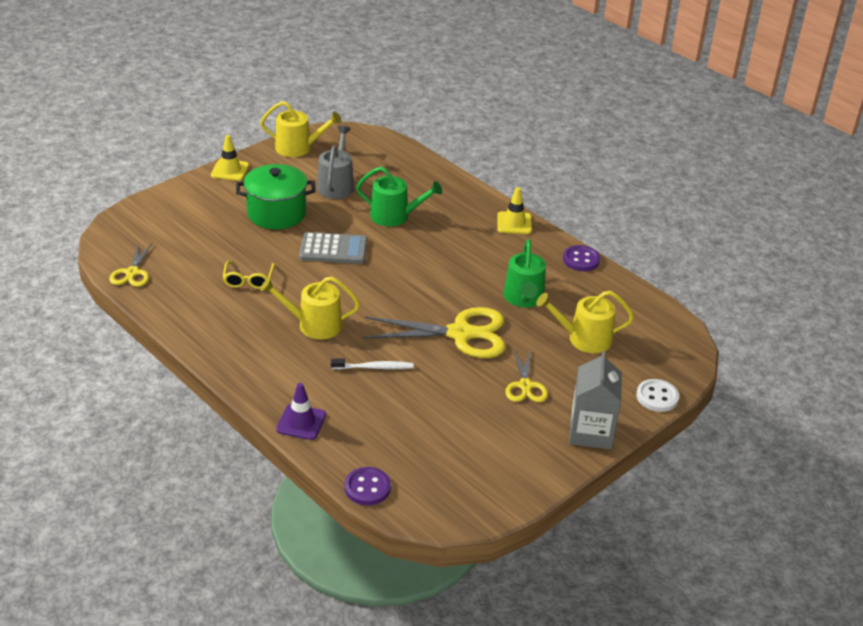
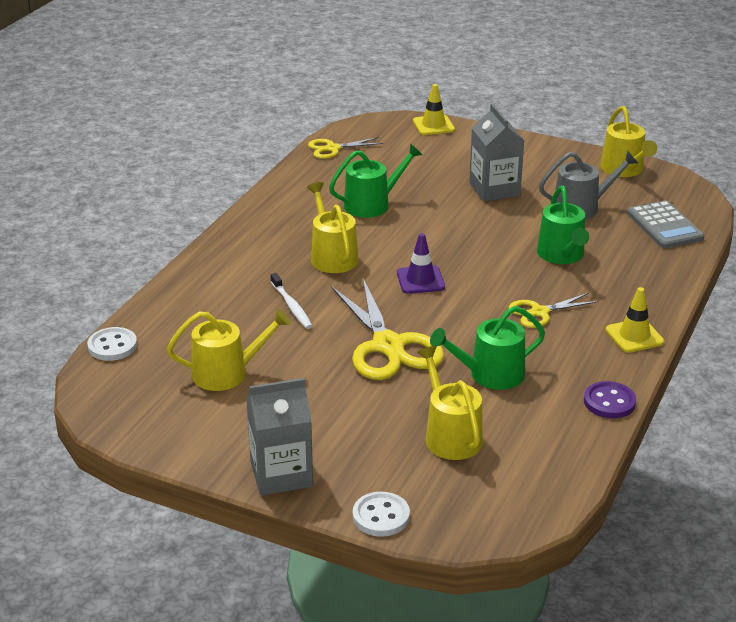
camera: 70 degrees right, 5 degrees down
(230, 170) = (540, 147): yellow traffic cone -> yellow traffic cone (433, 125)
(248, 280) = (372, 204): yellow glasses -> green watering can
(276, 213) = (494, 189): green pot -> grey carton
(301, 422) = (183, 287): purple traffic cone -> purple traffic cone (420, 280)
(333, 249) = (465, 235): grey calculator -> grey calculator (664, 226)
(367, 488) = (112, 346): purple button -> white button
(448, 428) = (227, 373): none -> yellow watering can
(525, 386) = (330, 409): yellow scissors -> yellow scissors (539, 312)

